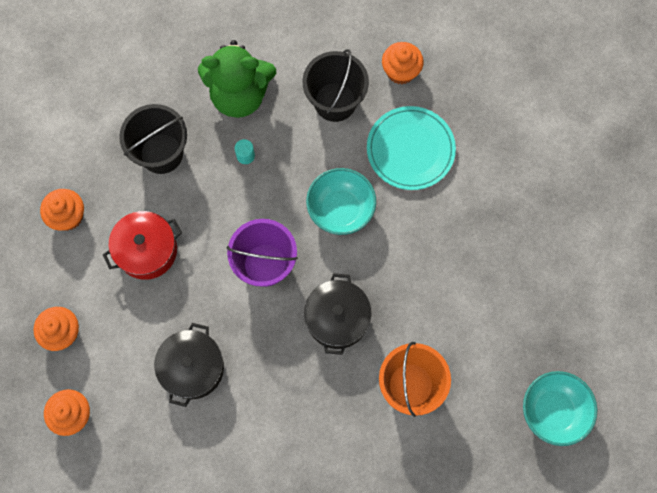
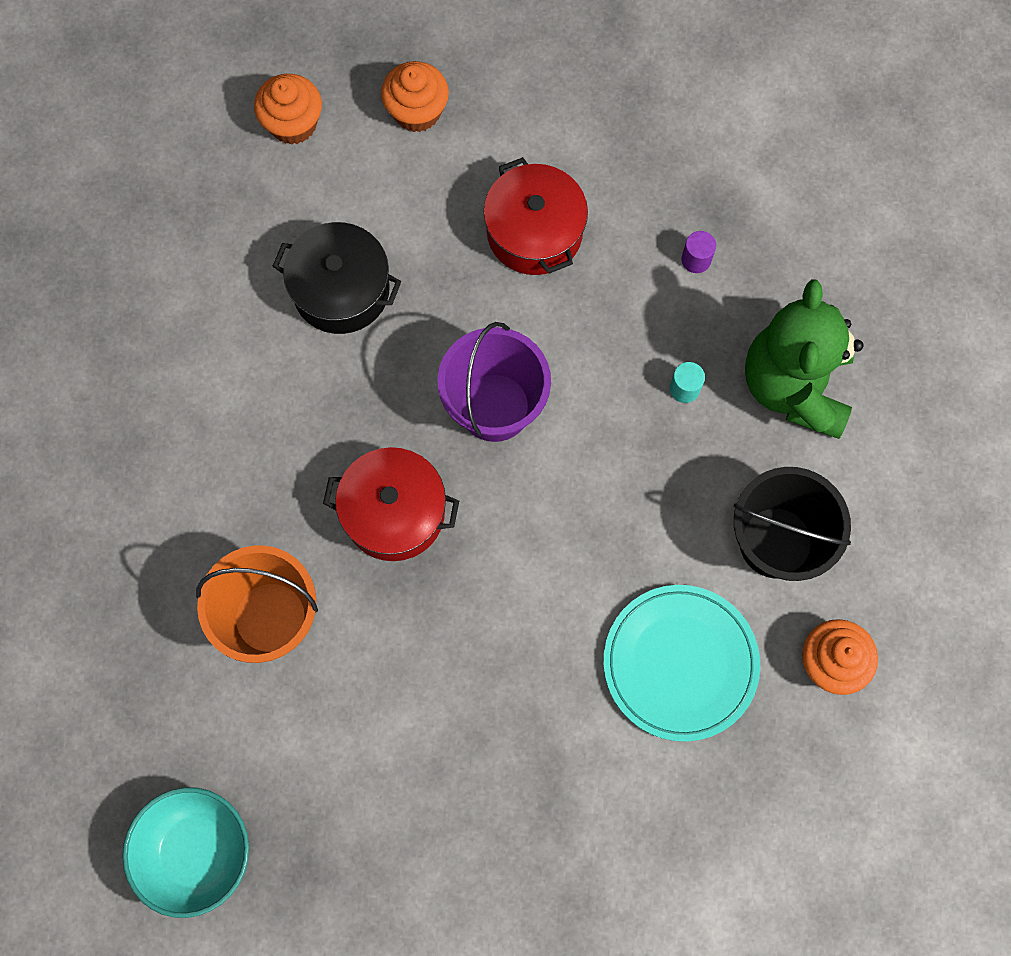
camera: 95 degrees right, 0 degrees up
(68, 216) = (599, 122): orange cupcake -> none
(161, 153) = (696, 259): black bucket -> purple cylinder
(337, 318) = (394, 512): black pot -> red pot
(340, 209) = (579, 534): turquoise bowl -> none

